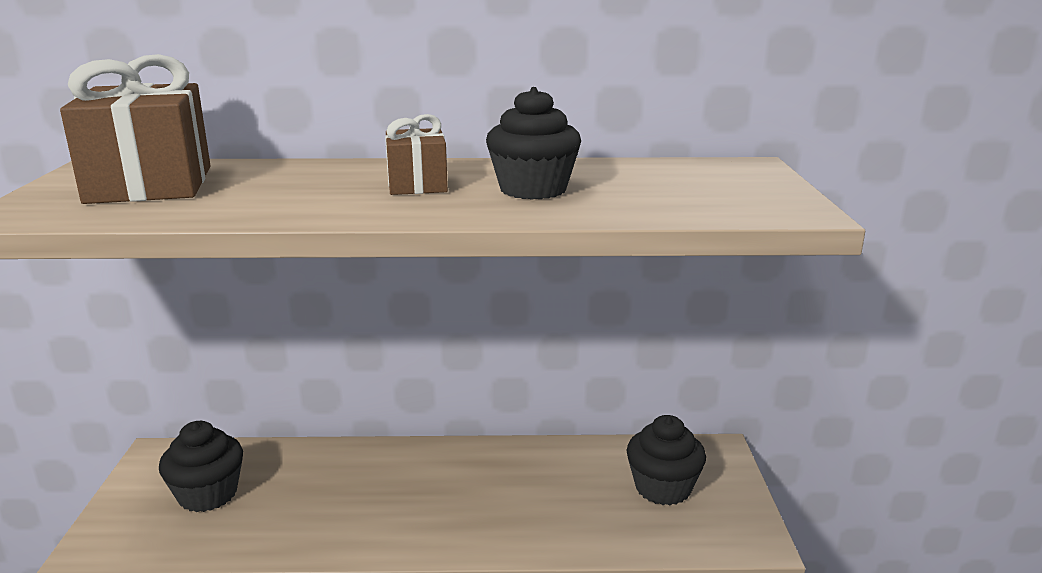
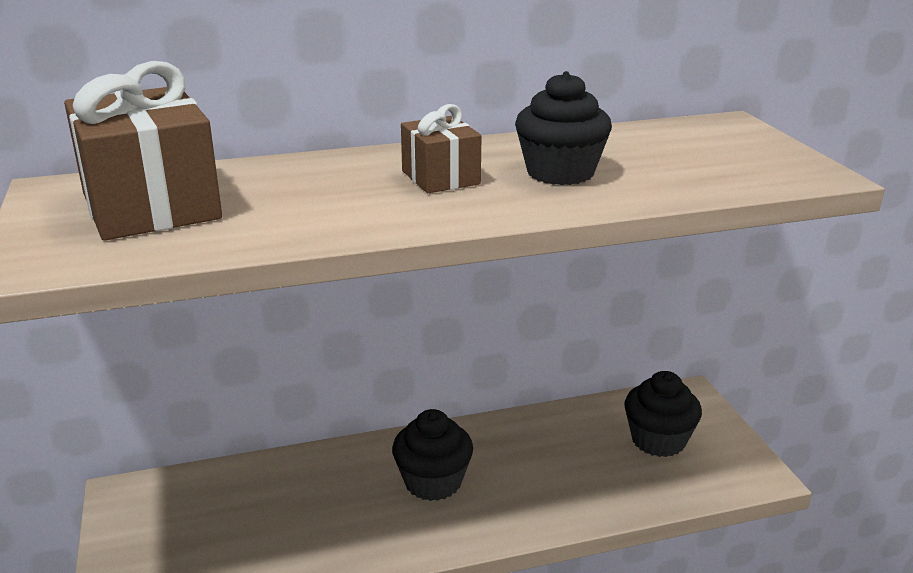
camera: 15 degrees left, 5 degrees up
(208, 494) = (210, 527): black cupcake -> black cupcake (433, 482)

